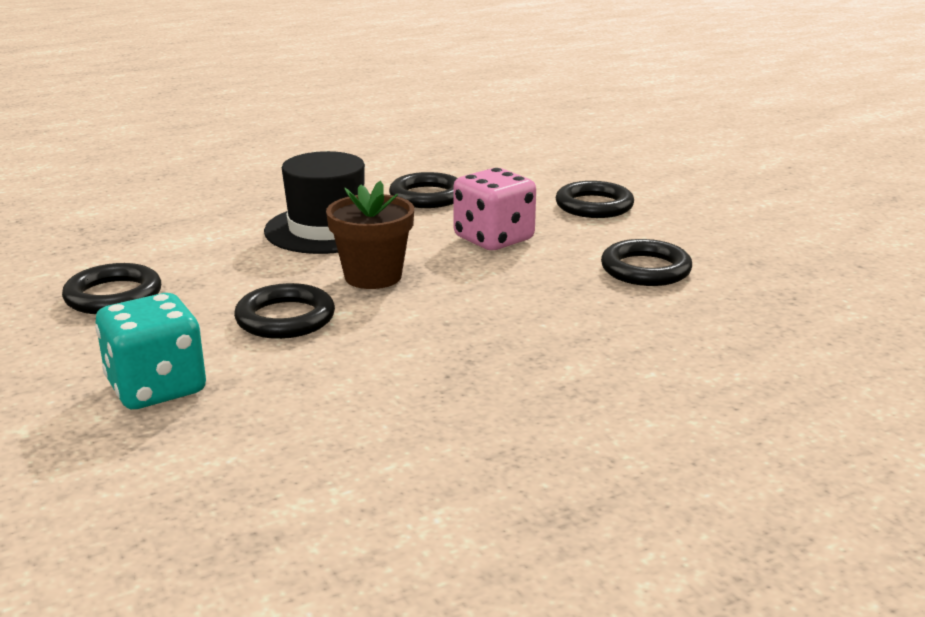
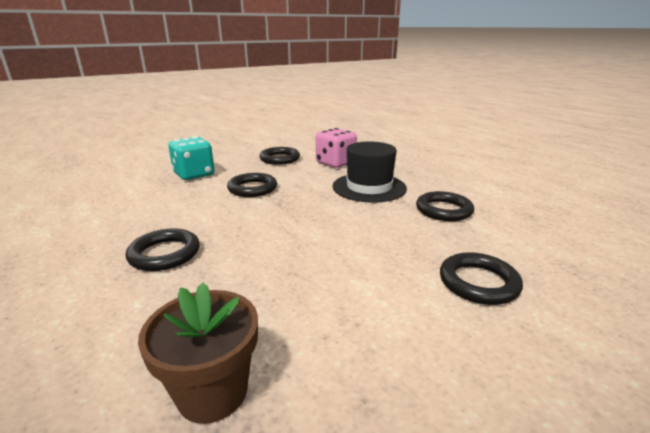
camera: 85 degrees right, 0 degrees up
(373, 276) = (303, 203): brown flower pot -> brown flower pot (212, 392)
(493, 239) = (374, 236): pink dice -> pink dice (335, 163)
(645, 269) = (329, 309): black ring -> black ring (164, 254)

